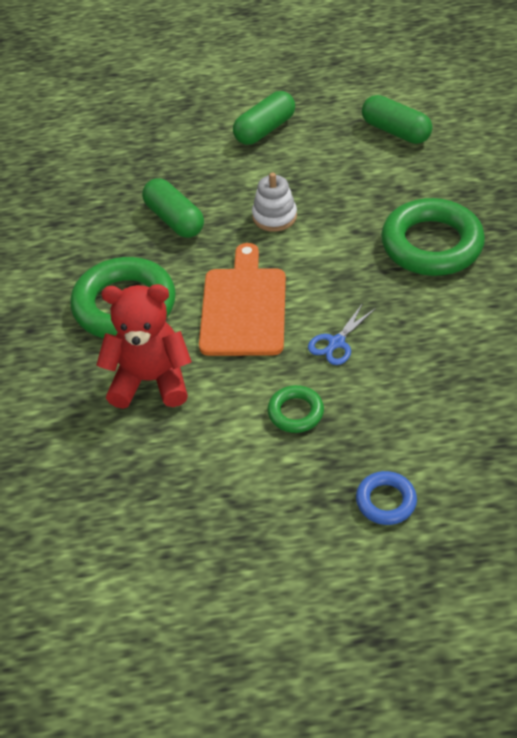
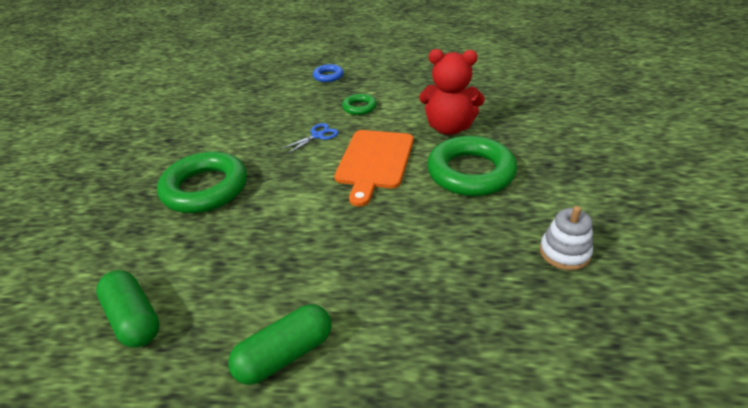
camera: 170 degrees left, 10 degrees down
(174, 219) = (422, 241): green capsule -> none
(274, 216) = (322, 230): white stacking toy -> white stacking toy (564, 252)

